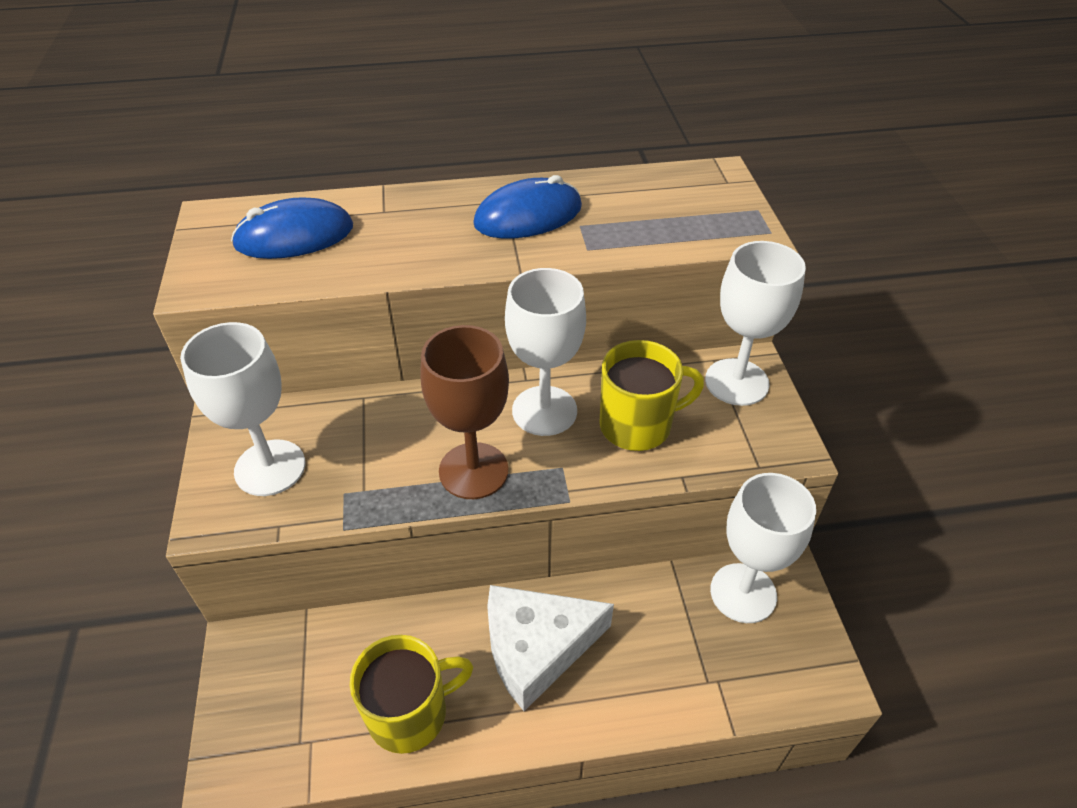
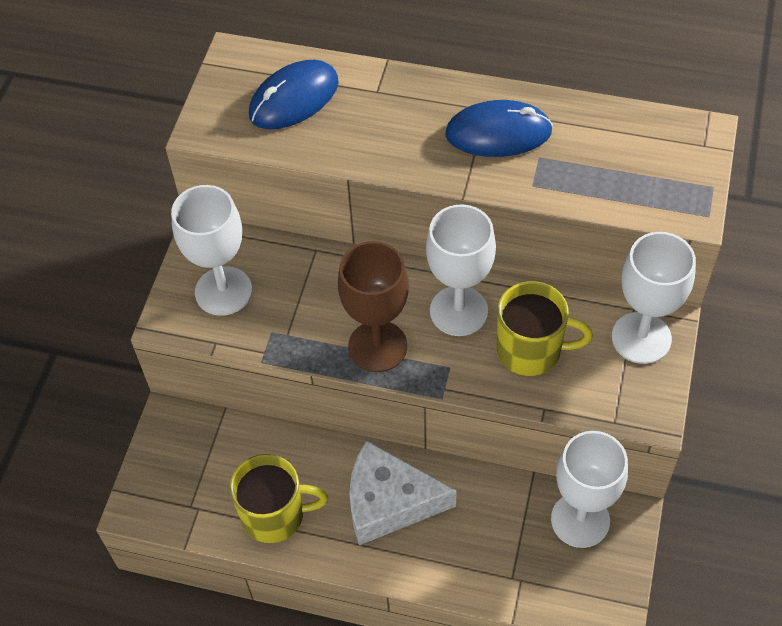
camera: 25 degrees right, 10 degrees up
(294, 236) = (294, 98): blue mouse -> blue mouse turned 45 degrees counterclockwise

